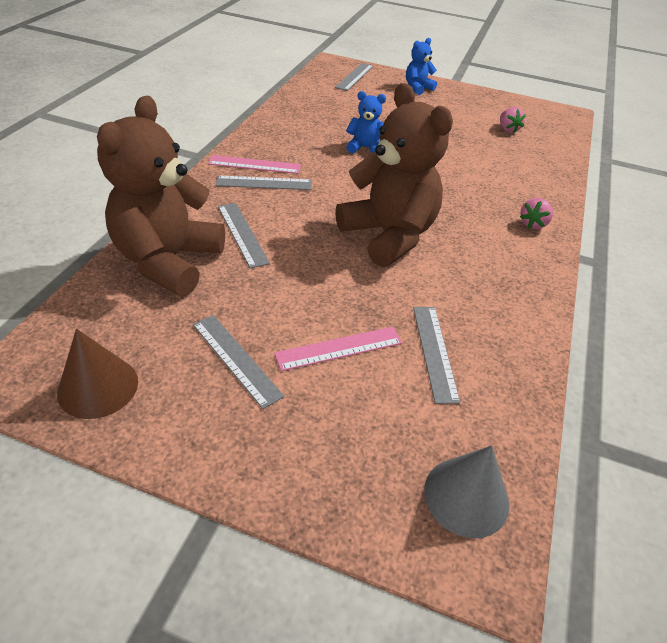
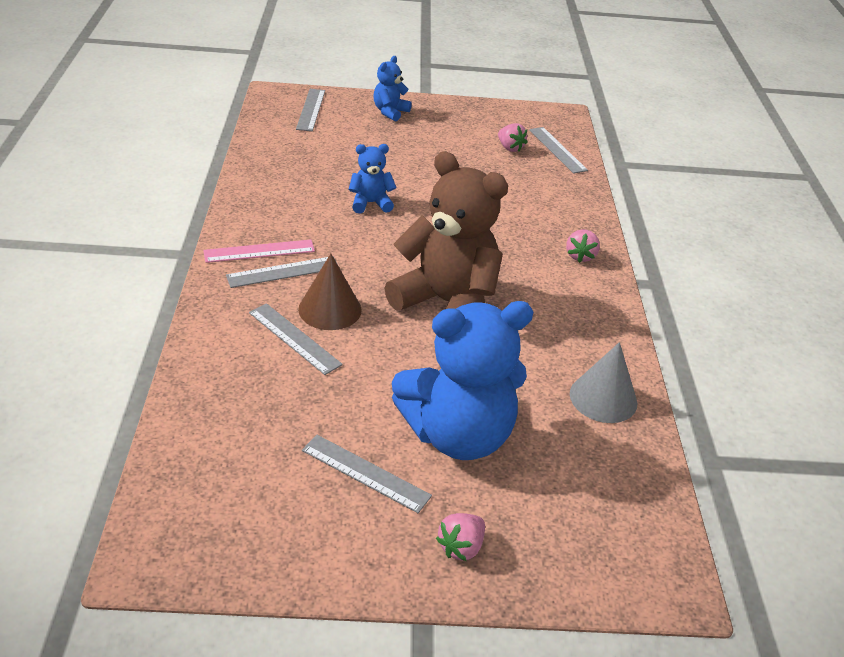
camera: 20 degrees left, 5 degrees down
(98, 387) = (244, 539): brown cone -> brown cone (330, 309)
(168, 261) = (233, 389): brown teddy bear -> none
(285, 454) = (461, 547): none -> pink strawberry
(339, 348) = (458, 435): pink ruler -> blue teddy bear
(434, 352) = (547, 414): grey ruler -> grey ruler (557, 150)
(466, 496) = (631, 535): grey cone -> grey cone (603, 398)

